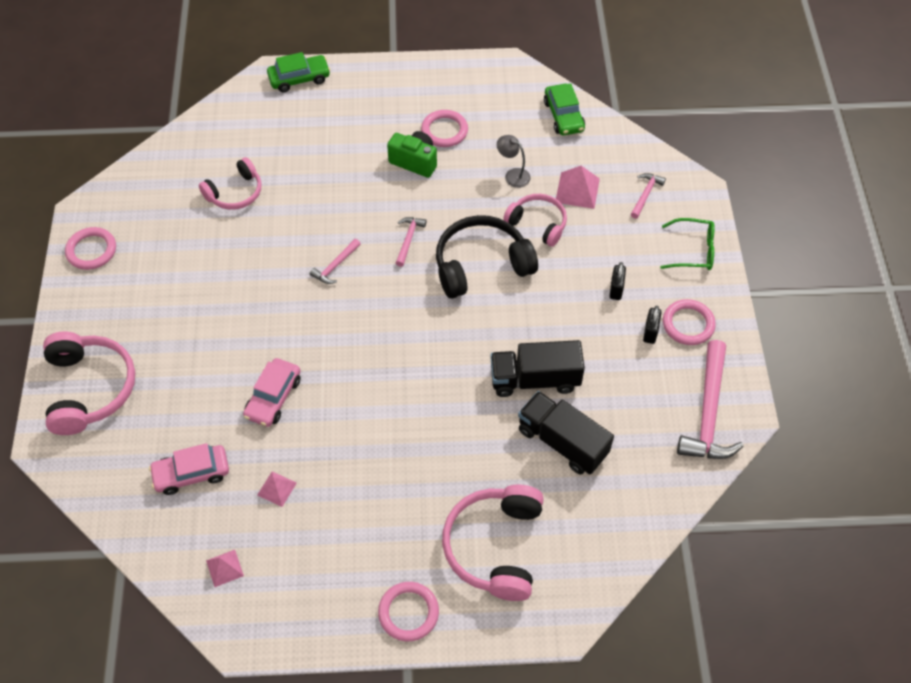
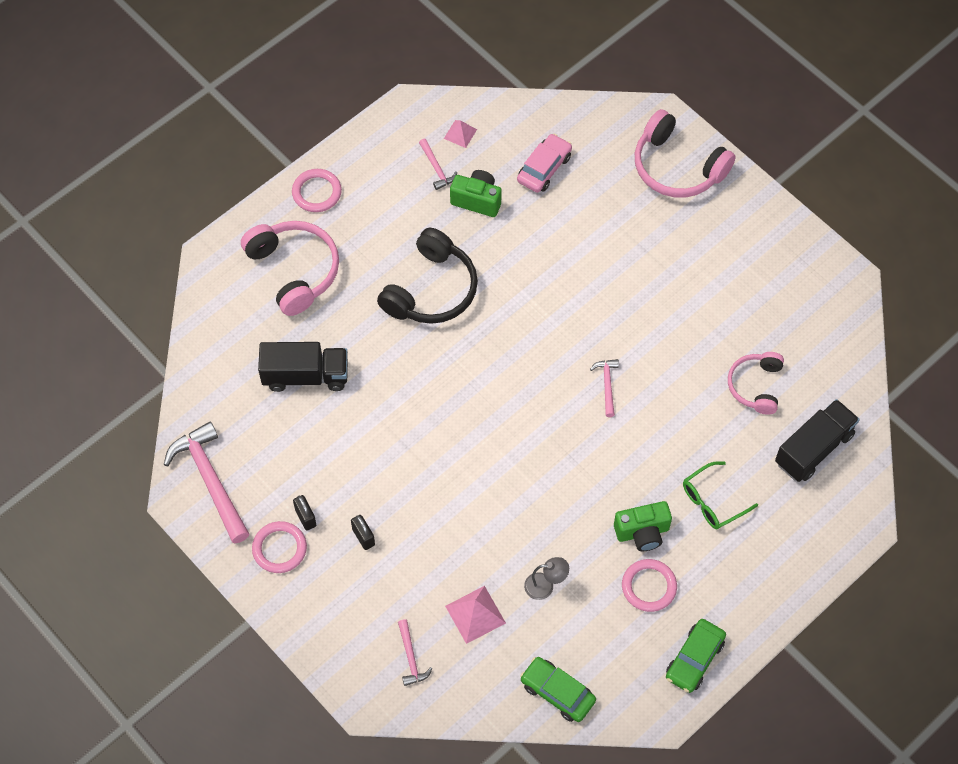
camera: 140 degrees right, 5 degrees up
(91, 250) = (803, 256): pink ring -> none
(273, 397) = (544, 254): pink car -> none
(277, 489) = (477, 200): pink pyramid -> green camera
(299, 78) = (834, 540): green car -> green car (694, 659)
(408, 239) = (573, 453): pink hammer -> pink hammer (436, 168)
(481, 265) = (492, 475): black headphones -> black headphones (431, 290)
(535, 379) = (366, 409): black truck -> black truck (813, 449)
(537, 224) = (480, 551): pink headphones -> none
(693, 250) = (325, 628): green glasses -> green glasses (712, 501)

